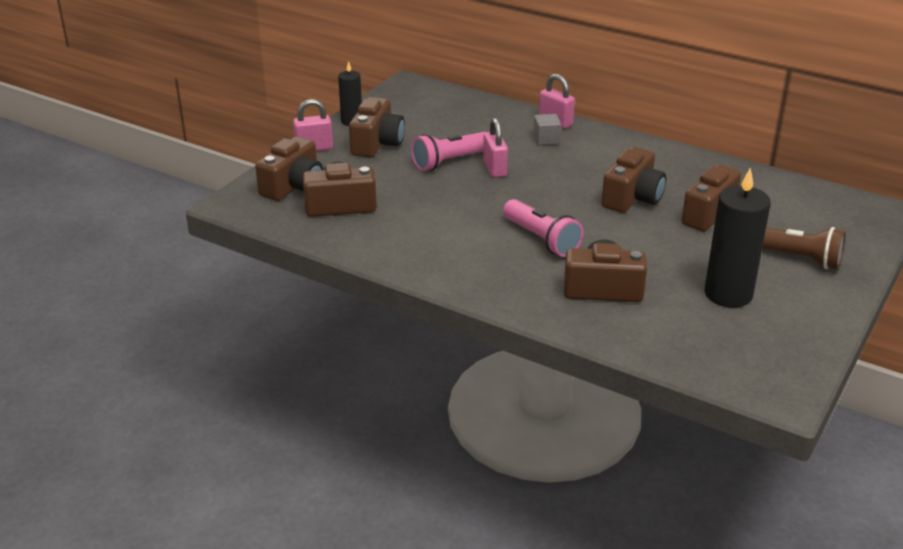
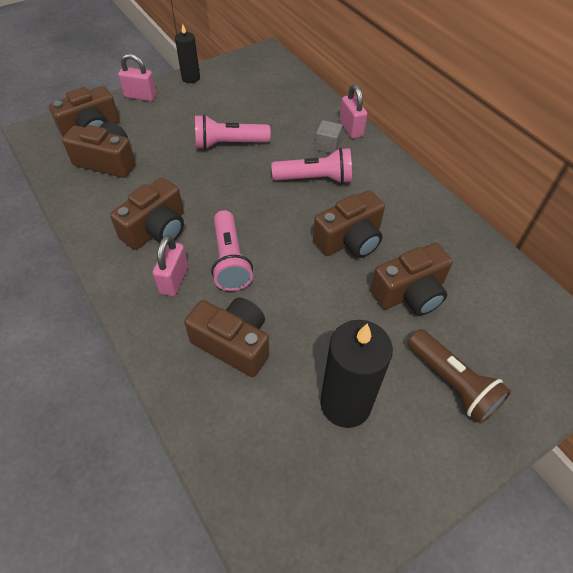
camera: 25 degrees right, 20 degrees up
(377, 143) = (190, 106): brown camera -> brown camera (156, 229)
(495, 169) = (258, 164): pink padlock -> pink padlock (174, 280)
(559, 165) = (315, 179): none -> pink flashlight

